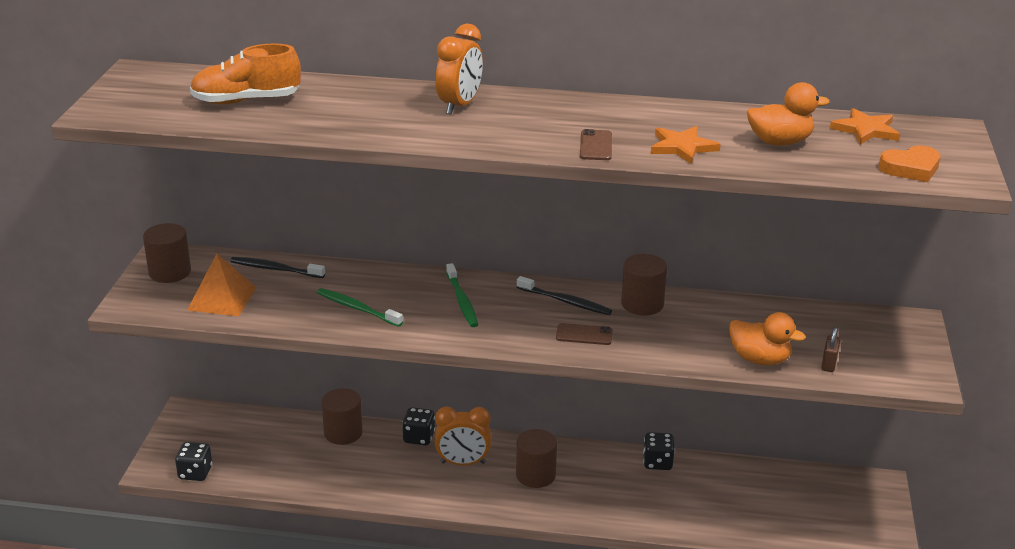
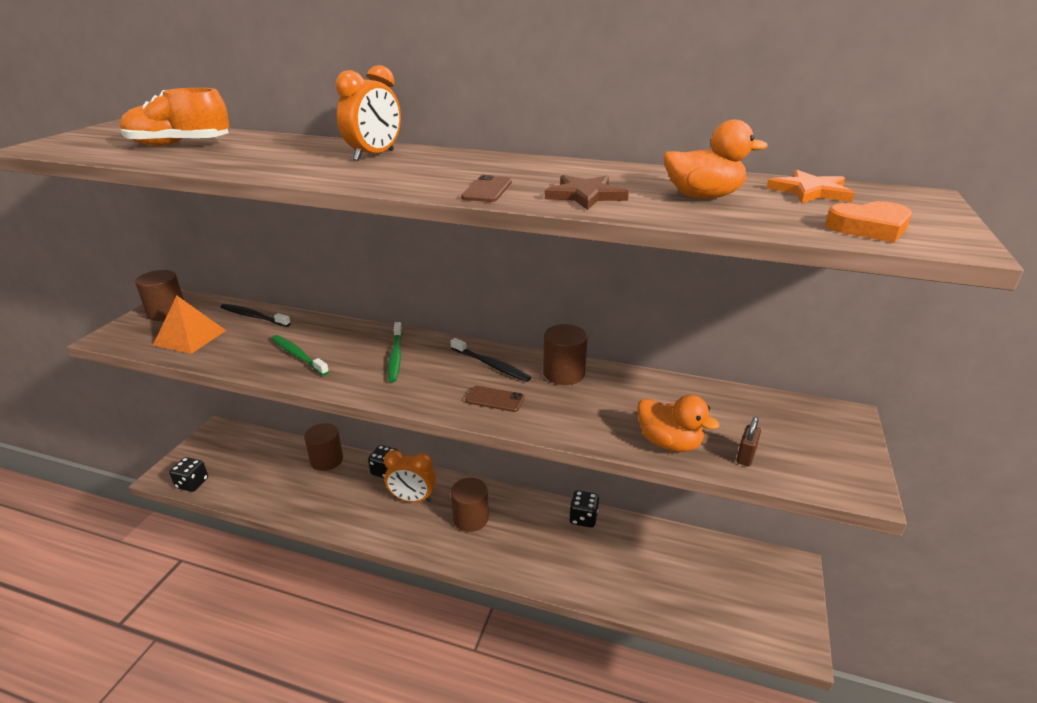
camera: 10 degrees right, 0 degrees up
(682, 147) = (585, 195): orange star -> brown star

